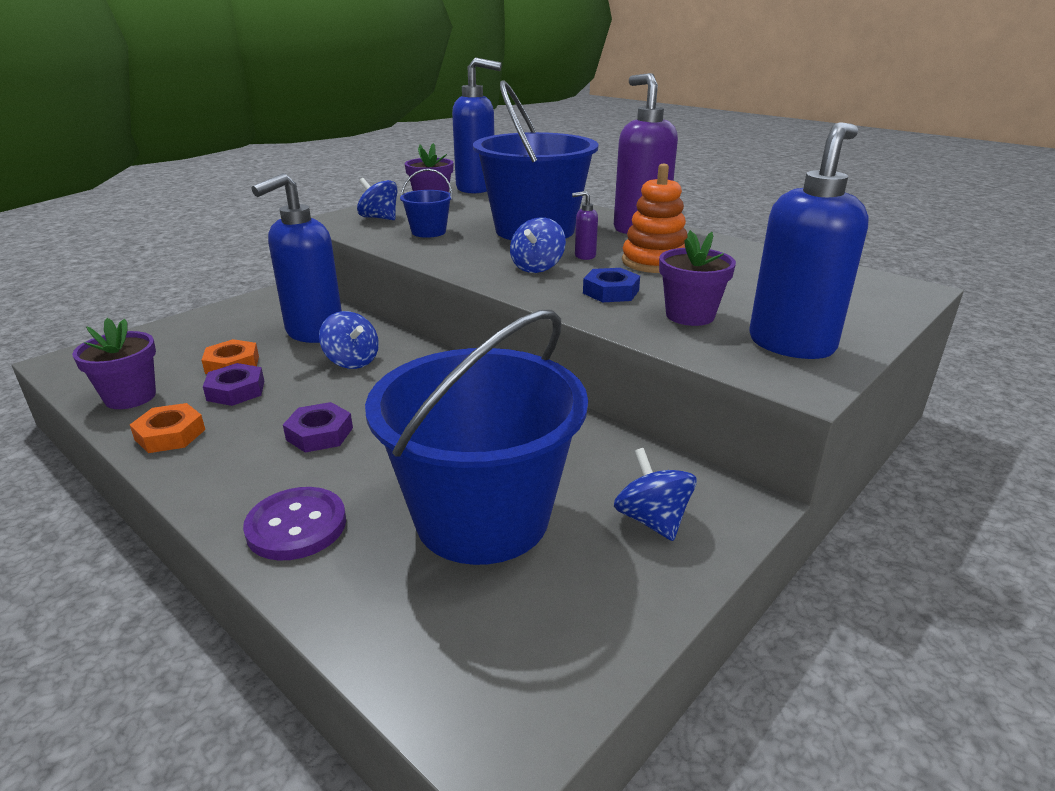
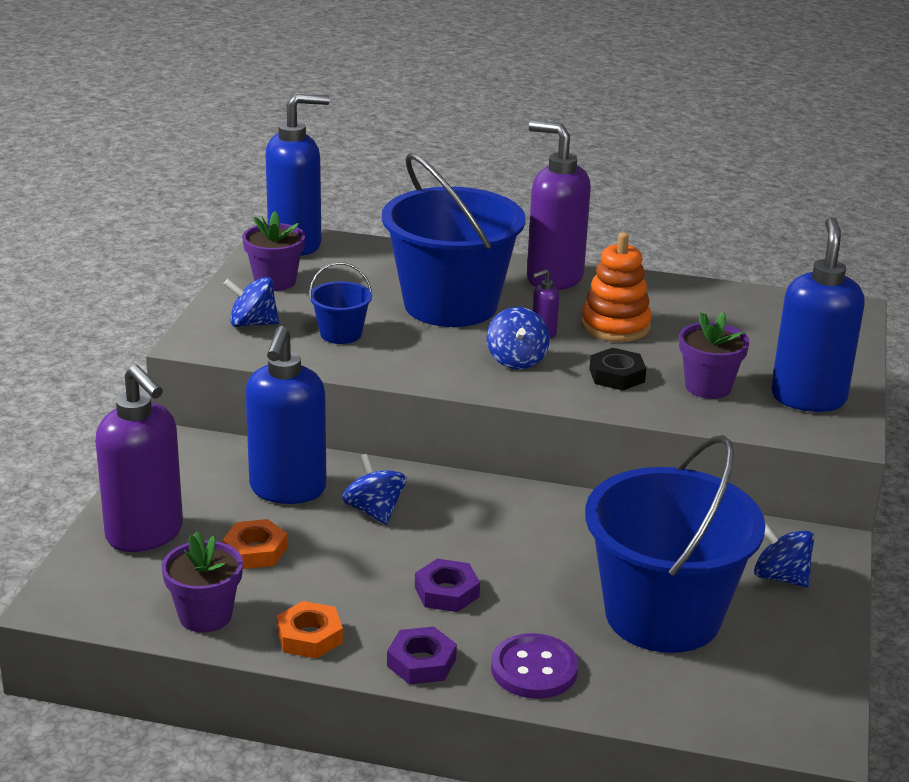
camera: 30 degrees left, 0 degrees up
(184, 336) = (145, 535): none -> purple soap dispenser
(236, 390) = (304, 576): purple nut -> purple nut (421, 662)
(352, 361) = (374, 511): blue spinning top -> blue spinning top turned 135 degrees counterclockwise
(611, 292) = (617, 375): blue nut -> black nut

